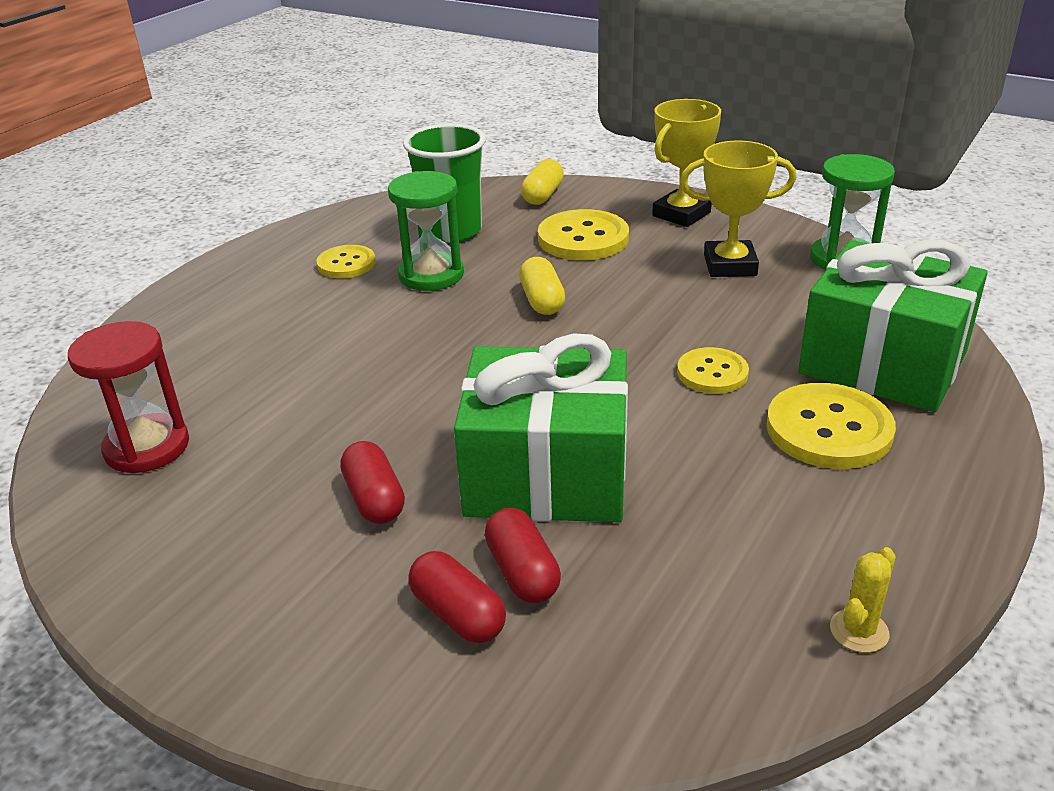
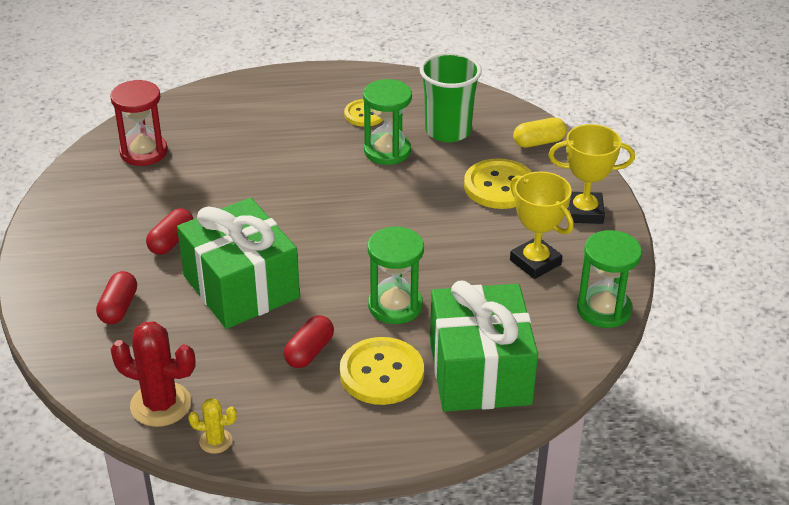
camera: 50 degrees right, 5 degrees up
(522, 572) = (162, 314): red capsule -> red capsule (309, 352)
(542, 301) = (405, 206): yellow capsule -> none
(712, 373) = (395, 306): yellow button -> green hourglass
(730, 658) = (160, 404): none -> red cactus

